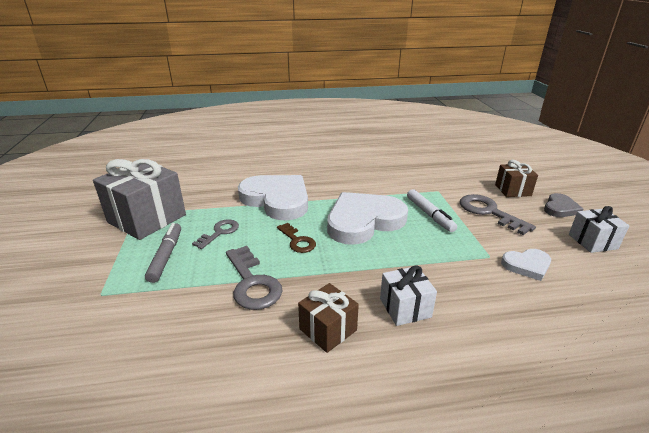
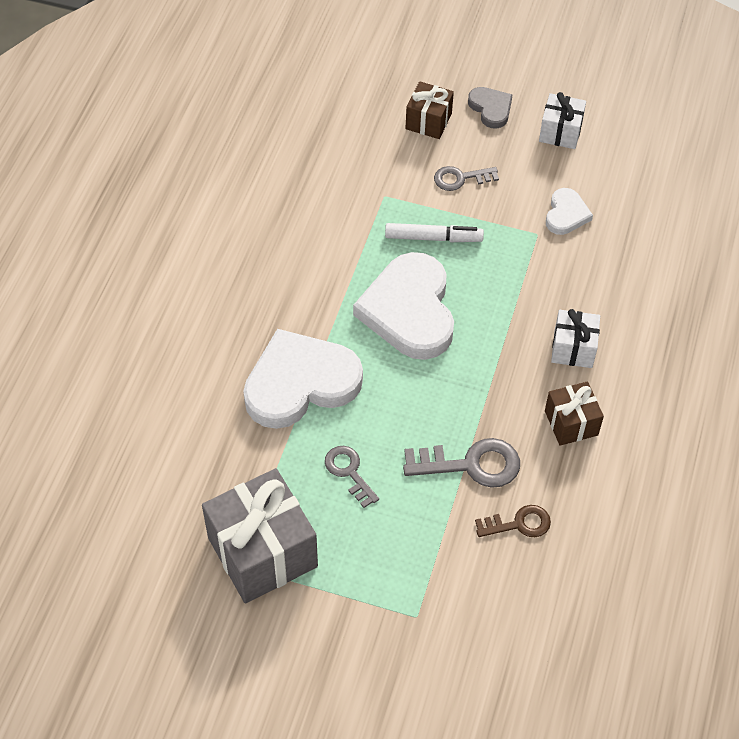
camera: 65 degrees left, 25 degrees up
(166, 256) = (372, 541): grey marker -> none
(297, 241) = (414, 395): brown key -> brown key (519, 524)
(489, 212) = (460, 178): grey key -> grey key, size x0.63

